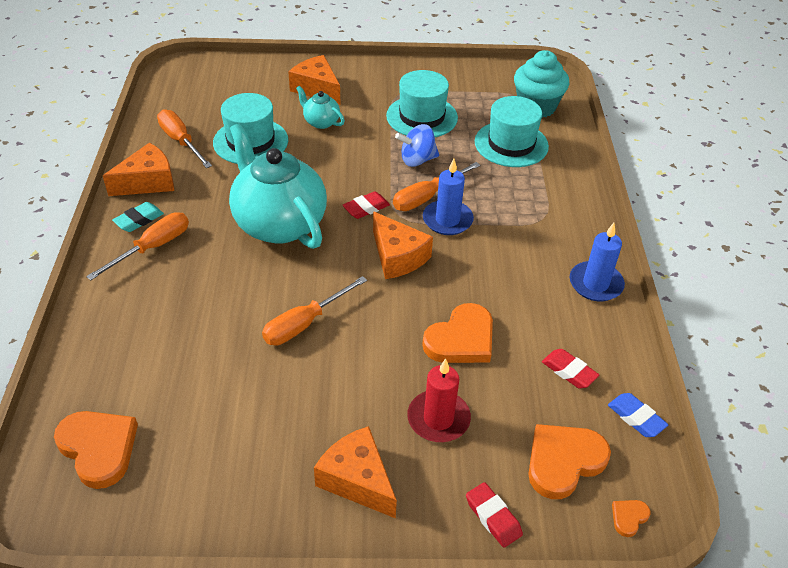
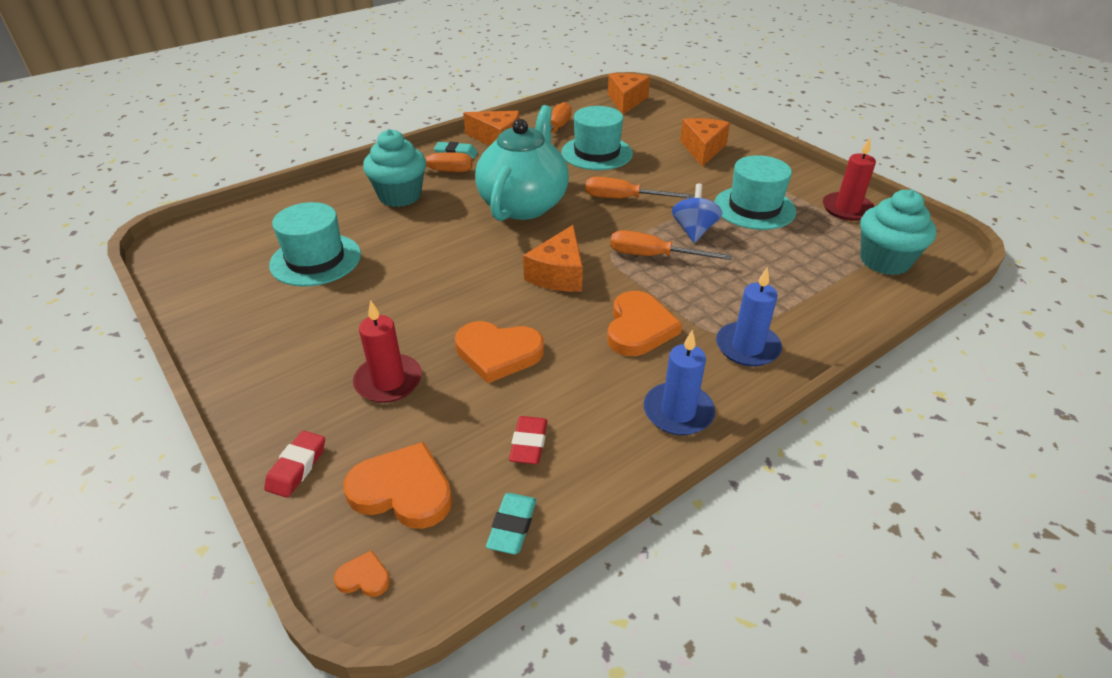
camera: 55 degrees right, 5 degrees down
(99, 448) = (233, 239): orange heart -> orange heart (639, 328)
(168, 292) = (400, 196): none -> turquoise cupcake
(304, 324) = (429, 264): orange screwdriver -> orange screwdriver (624, 199)
(321, 122) = (666, 168): turquoise teapot -> none
(357, 480) = (284, 365): orange cheese -> orange cheese (626, 101)
(366, 208) = (595, 233): red eraser -> none
(417, 160) = (694, 230): blue spinning top -> blue spinning top turned 60 degrees clockwise
(447, 220) = (640, 279): blue candle -> blue candle (747, 347)
(468, 82) = (847, 209): none -> red candle
(511, 144) = (802, 270): turquoise hat -> turquoise hat (315, 260)
(636, 418) = (512, 526): blue eraser -> turquoise eraser

